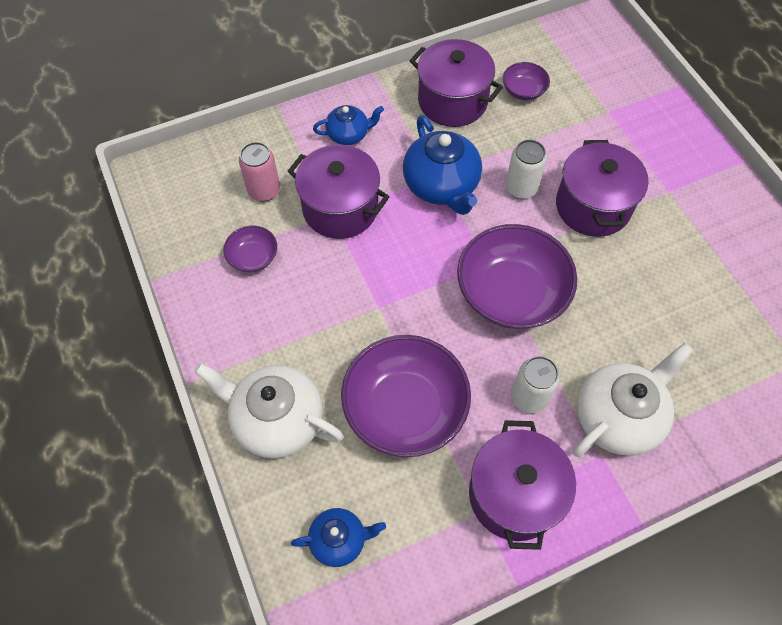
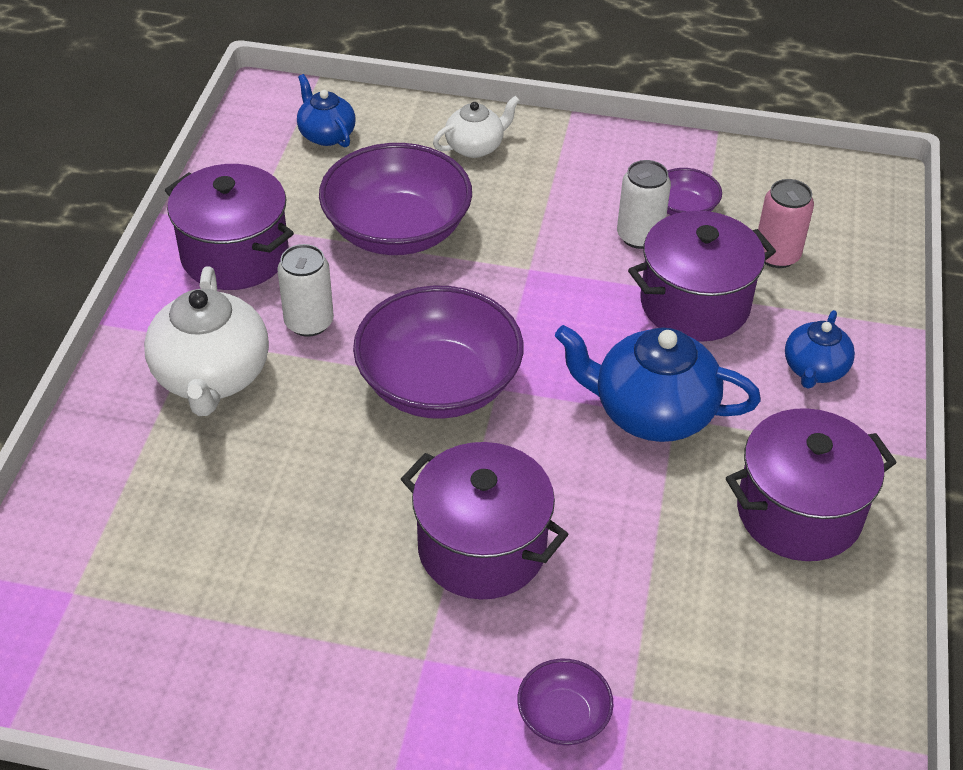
camera: 125 degrees right, 15 degrees down
(277, 420) = (475, 147): white teapot -> white teapot, size x0.57
(339, 540) = (326, 134): blue teapot -> blue teapot turned 120 degrees clockwise
(521, 188) = (579, 490): white can -> white can (639, 236)
(523, 91) = (759, 614): purple bowl -> purple bowl (563, 716)

